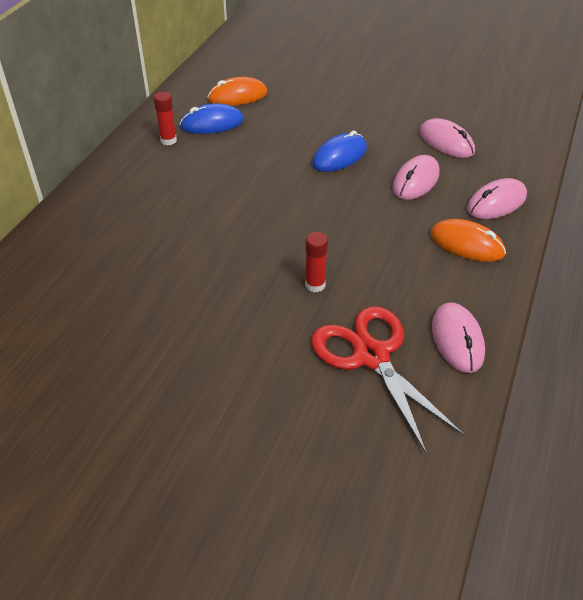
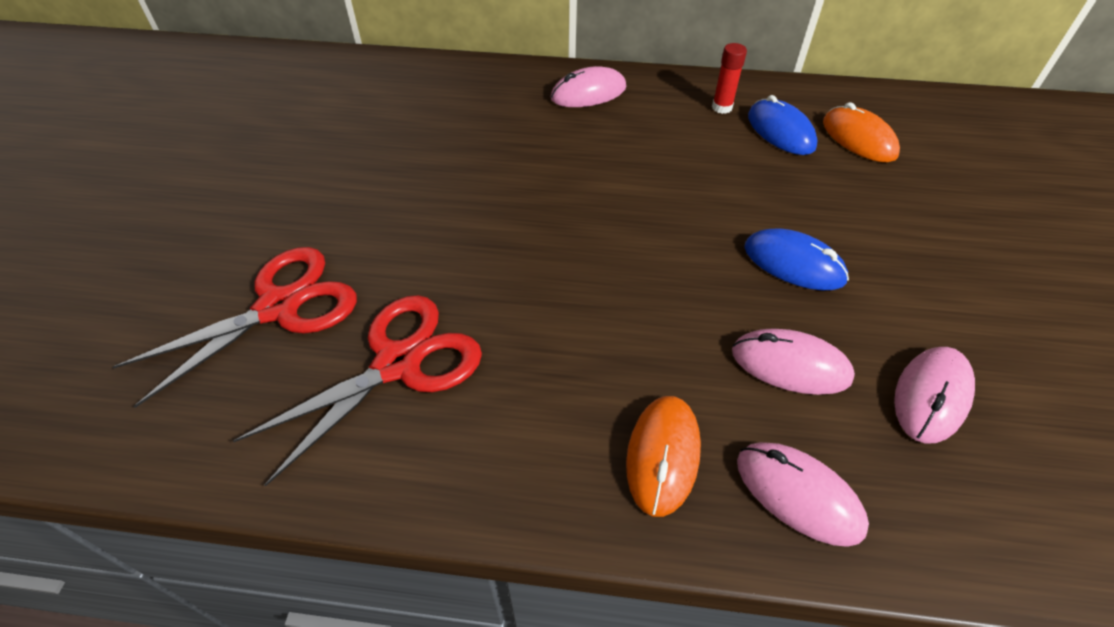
camera: 75 degrees right, 5 degrees up
(290, 430) = (279, 307): none -> red scissors
(315, 285) = (511, 286): red glue stick -> none
(457, 340) = (444, 462): pink mouse -> pink mouse (588, 93)

